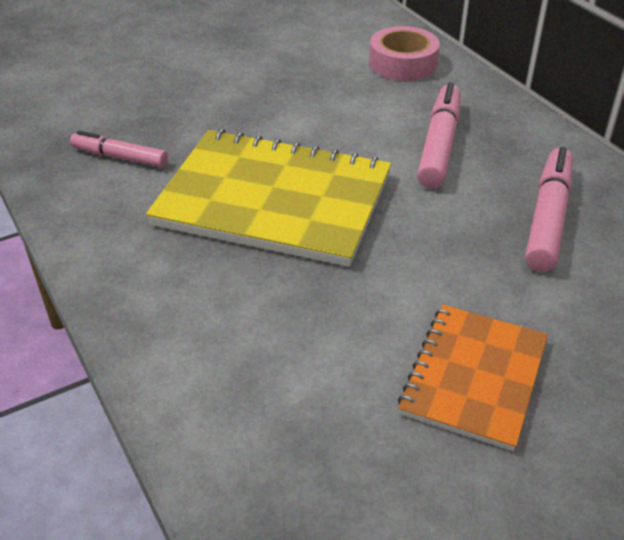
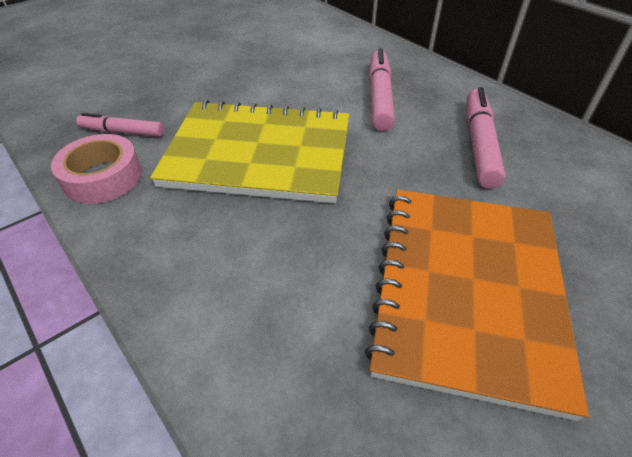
camera: 10 degrees left, 5 degrees up
(403, 63) = (335, 41): pink tape -> pink tape (103, 177)
(474, 377) = (467, 290): orange notebook -> orange notebook, size x1.70

